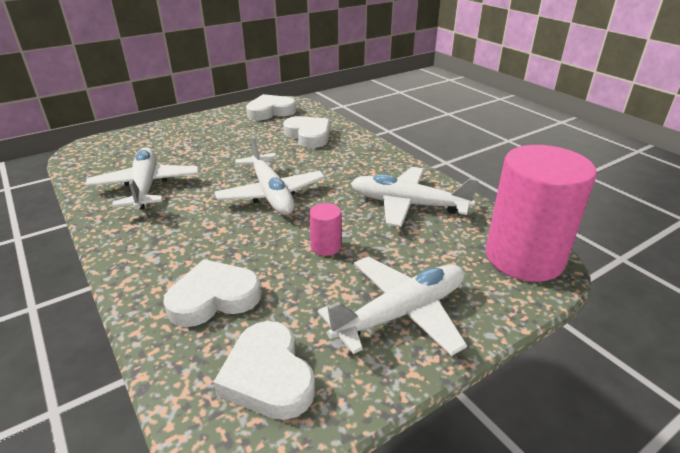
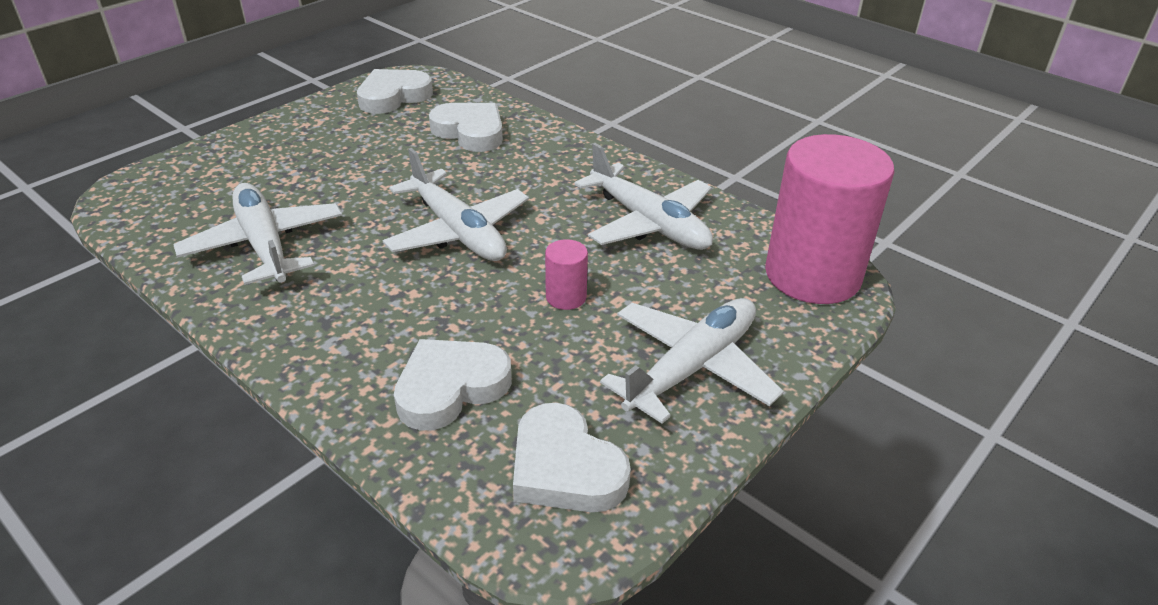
camera: 15 degrees left, 5 degrees up
(407, 204) = (649, 223): white plane -> white plane turned 135 degrees counterclockwise

